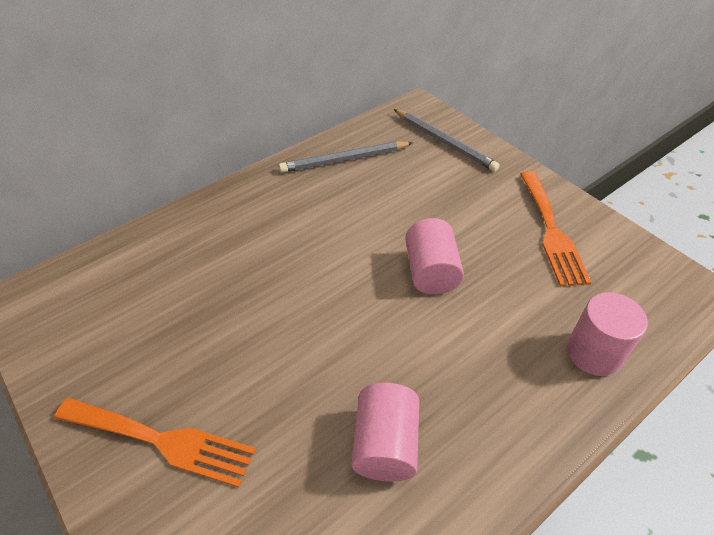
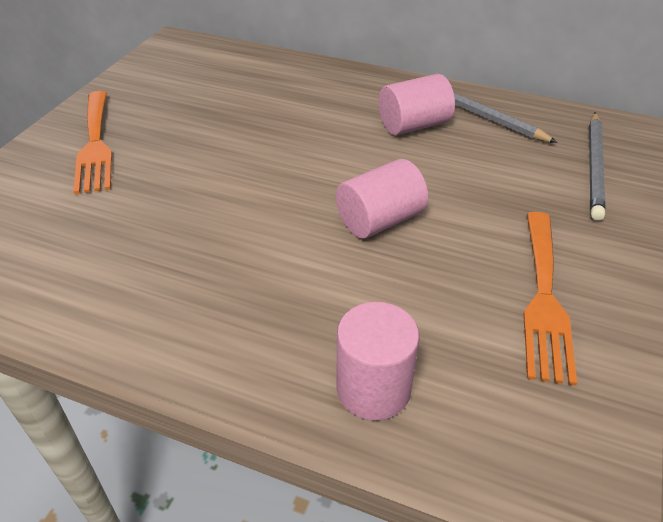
camera: 60 degrees right, 5 degrees down
(385, 444) = (152, 258): pink cylinder -> pink cylinder (414, 125)
(551, 231) = (544, 299): orange fork -> orange fork turned 45 degrees counterclockwise

